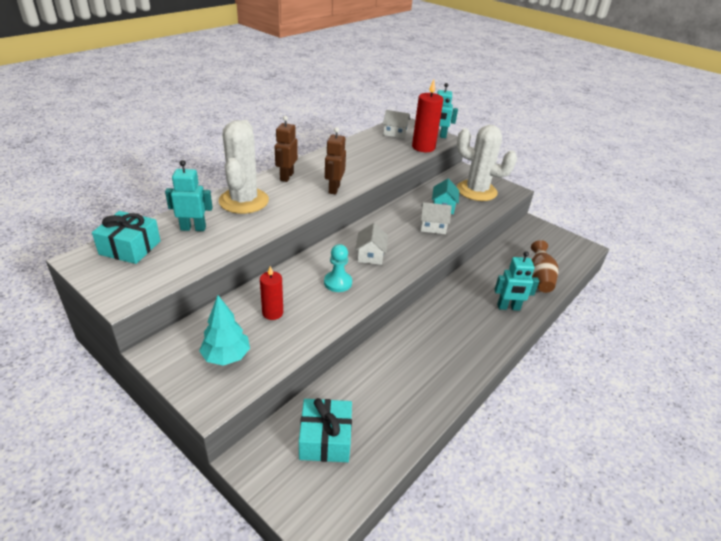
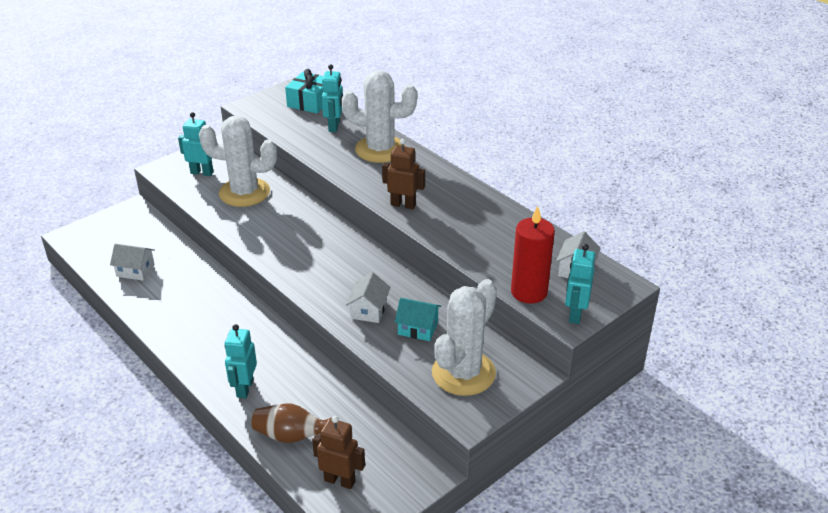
camera: 100 degrees right, 0 degrees up
(226, 356) = (202, 172): turquoise tree -> turquoise robot
(272, 313) = (244, 192): red candle -> white cactus
(286, 176) = (432, 174): brown robot -> brown robot (340, 480)
(325, 439) = (132, 242): turquoise gift -> none
(338, 282) = (276, 229): turquoise pawn -> none
(370, 255) = (317, 254): white house -> white house (135, 270)

